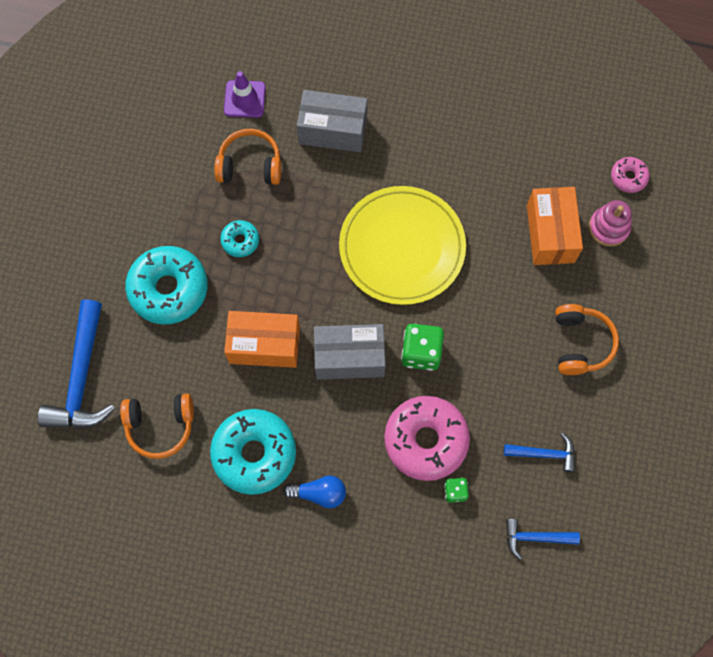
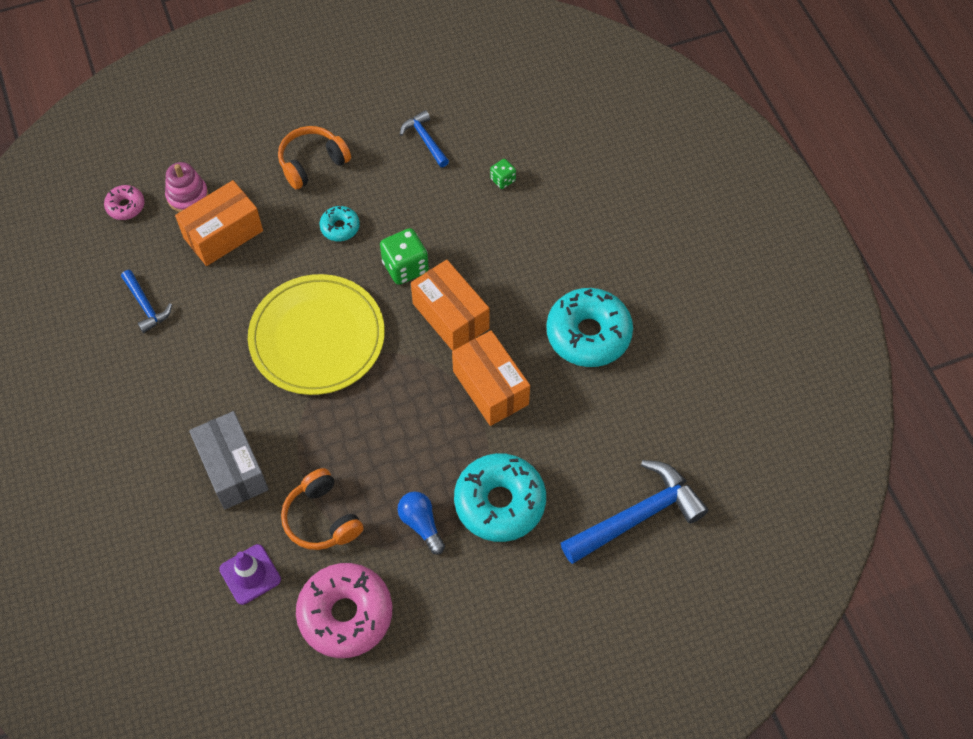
camera: 125 degrees left, 10 degrees down
(160, 425) = (625, 421): orange headphones -> none
(240, 241) = (407, 474): turquoise donut -> turquoise donut (340, 227)
(319, 493) = (581, 268): blue light bulb -> blue light bulb (421, 524)
(349, 357) = (450, 316): grey box -> orange box
(426, 440) = (478, 221): pink donut -> pink donut (345, 614)
(535, 537) = (495, 112): blue hammer -> blue hammer (146, 306)

